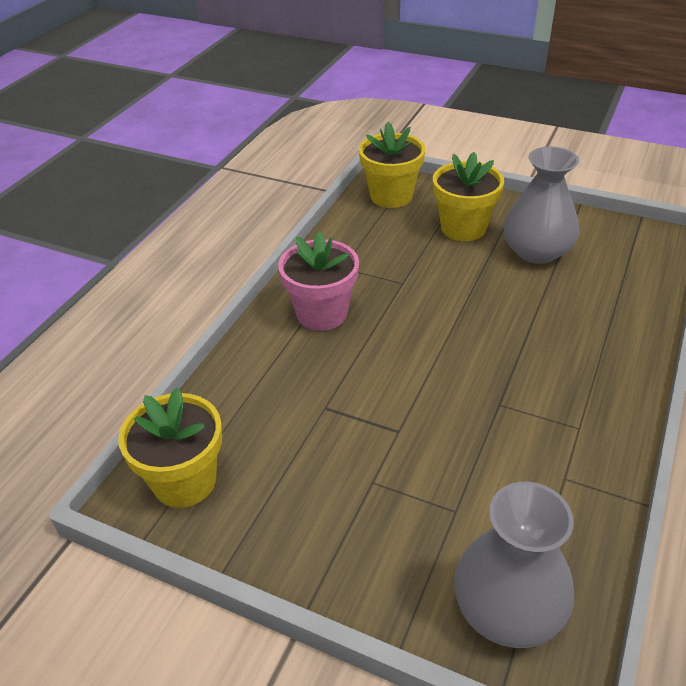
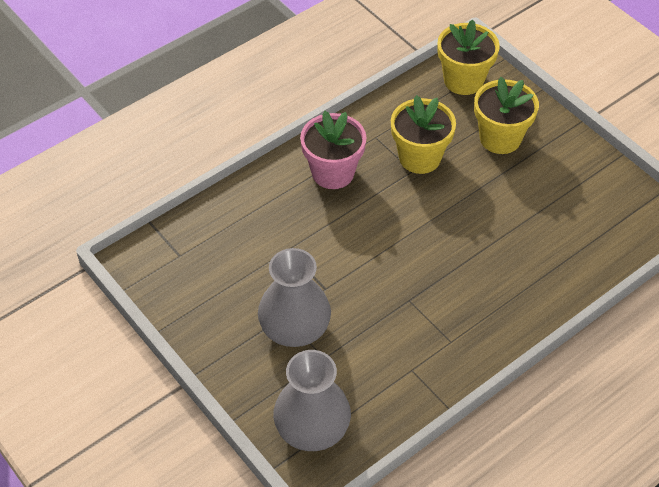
camera: 25 degrees right, 10 degrees up
(185, 481) = (168, 262): yellow flower pot -> yellow flower pot (419, 157)
(536, 251) = (543, 186): grey vase -> grey vase (295, 327)

